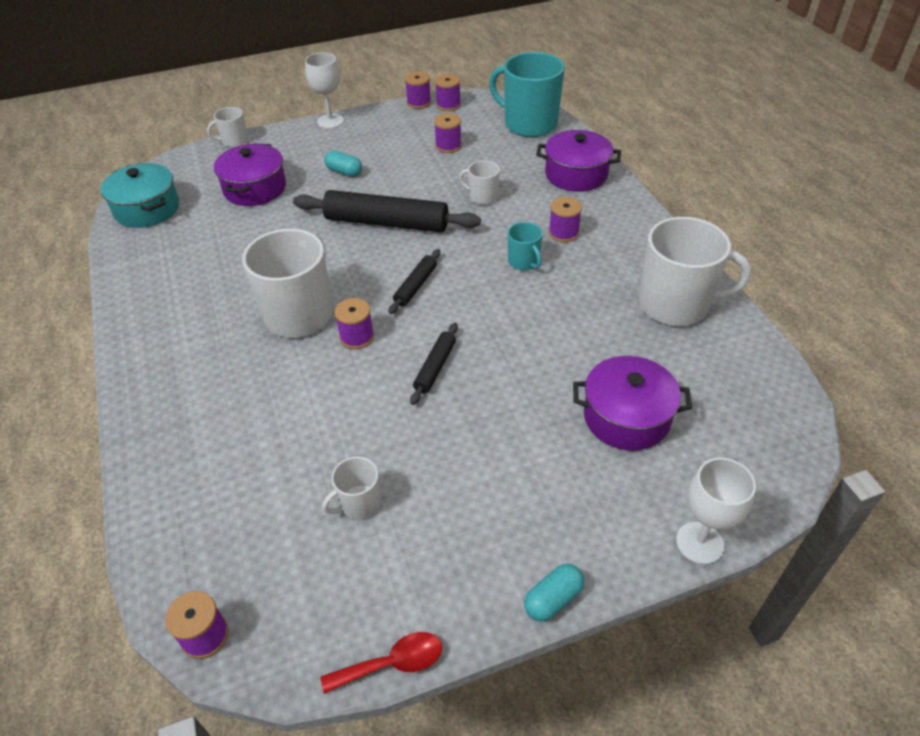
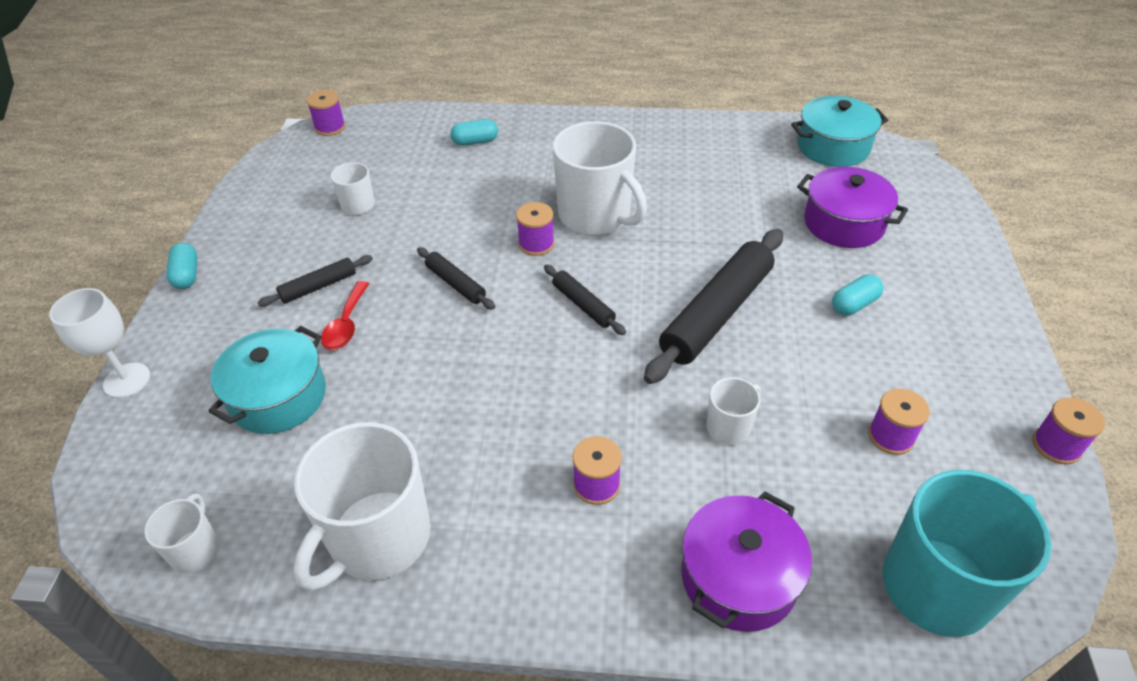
camera: 115 degrees right, 0 degrees up
(200, 452) = (475, 142): none -> turquoise capsule
(234, 141) = (969, 224): white mug -> white mug (195, 550)
(330, 121) = (1007, 322): white goblet -> none
(392, 663) = (233, 191): red spoon -> red spoon (346, 324)
(448, 105) = (1040, 485): purple spool -> none
(496, 464) = (318, 286): none -> black rolling pin
(524, 262) = (563, 415): turquoise mug -> none
(626, 417) = (278, 397): purple pot -> turquoise pot

